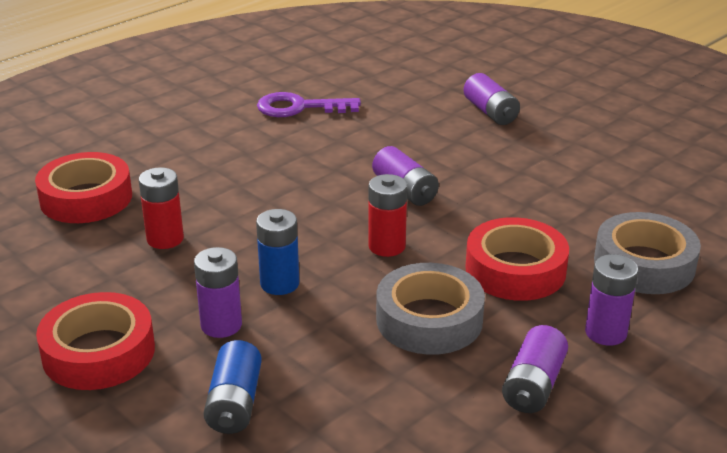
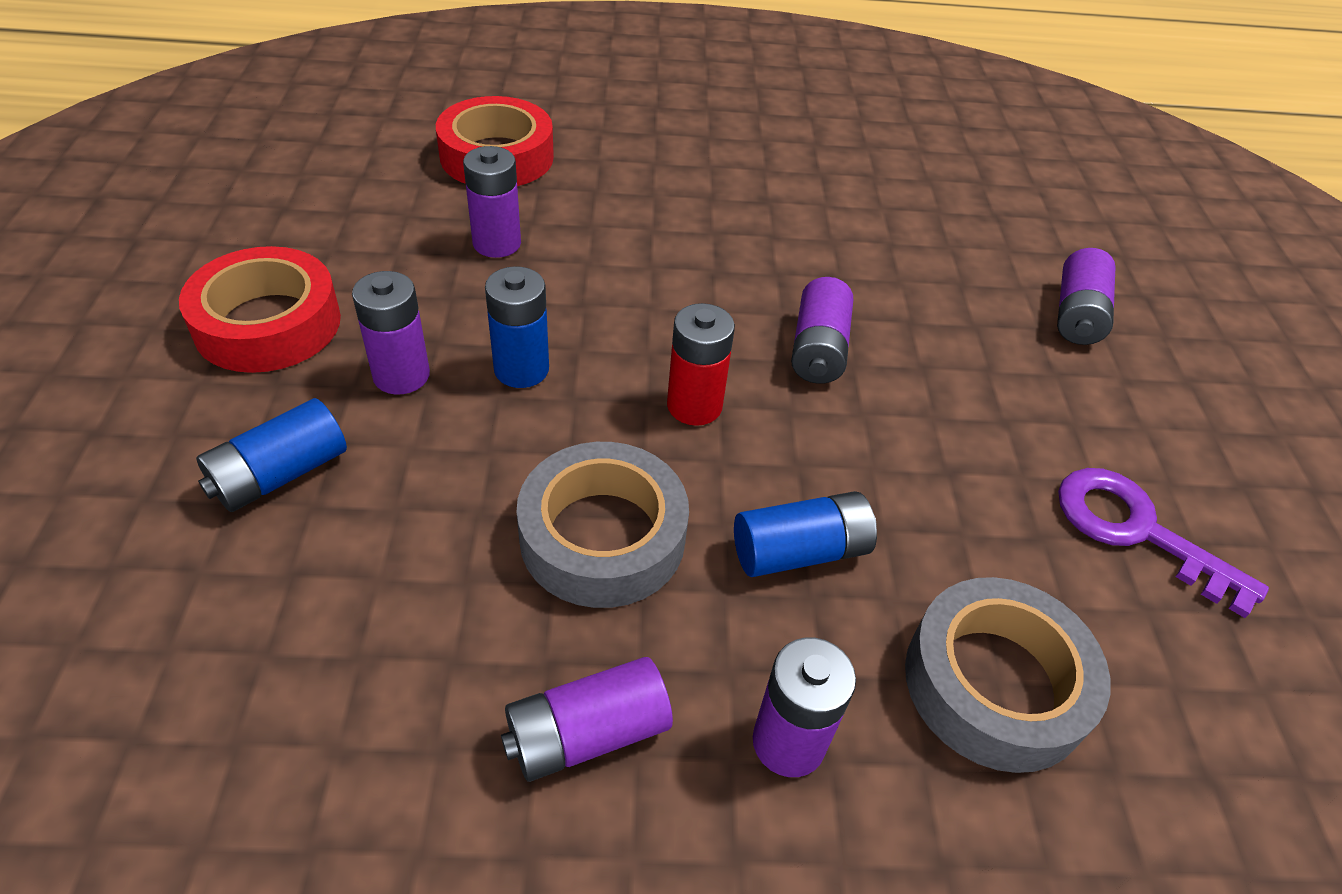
camera: 40 degrees right, 15 degrees up
(165, 239) = (497, 243): red battery -> purple battery
(299, 107) = (843, 177): purple key -> purple key (1137, 531)
(515, 270) = (800, 551): red tape -> blue battery

